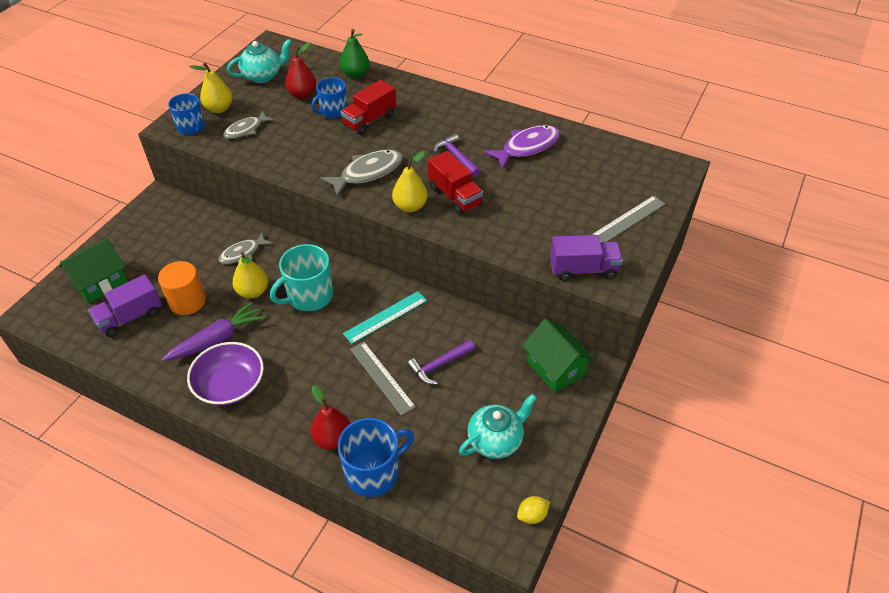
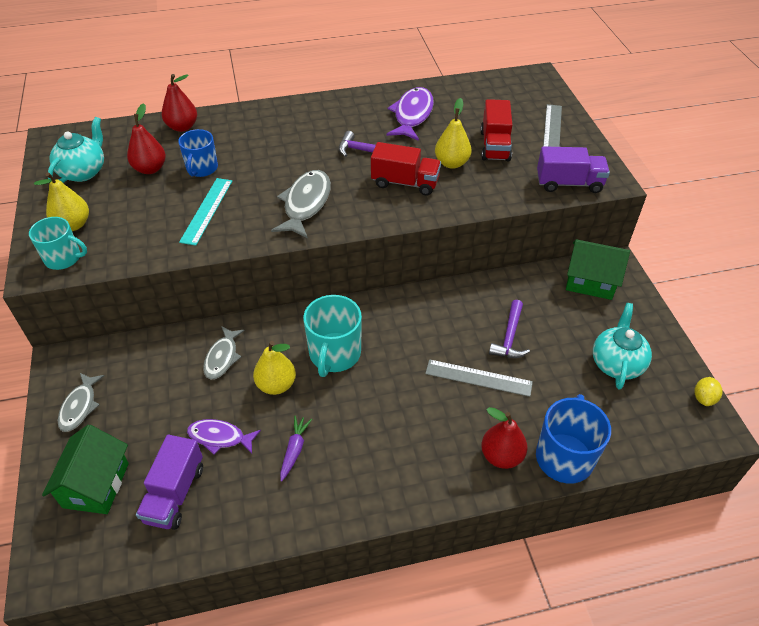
camera: 40 degrees left, 0 degrees up
(187, 301) = (220, 437): orange cylinder -> purple fish
(191, 127) = (63, 258): blue mug -> turquoise mug
(217, 339) = (294, 450): purple carrot -> purple carrot, size x0.57
(230, 385) = (357, 480): purple bowl -> none
(246, 129) = (130, 229): grey fish -> grey fish (79, 407)
(355, 74) = (182, 127): green pear -> red pear
(369, 120) = (248, 159): red truck -> red truck (494, 146)
(385, 317) = (422, 328): turquoise ruler -> turquoise ruler (207, 210)
(410, 206) = (379, 211): yellow pear -> yellow pear (451, 163)
(583, 269) = (569, 183): purple truck -> purple truck turned 45 degrees clockwise

